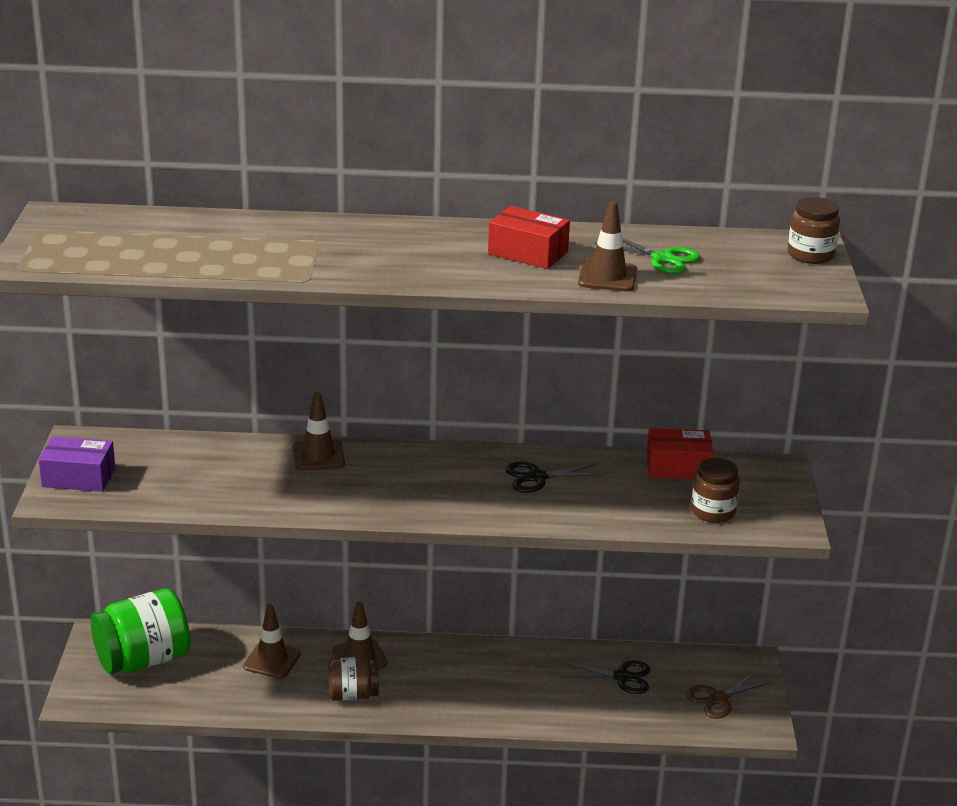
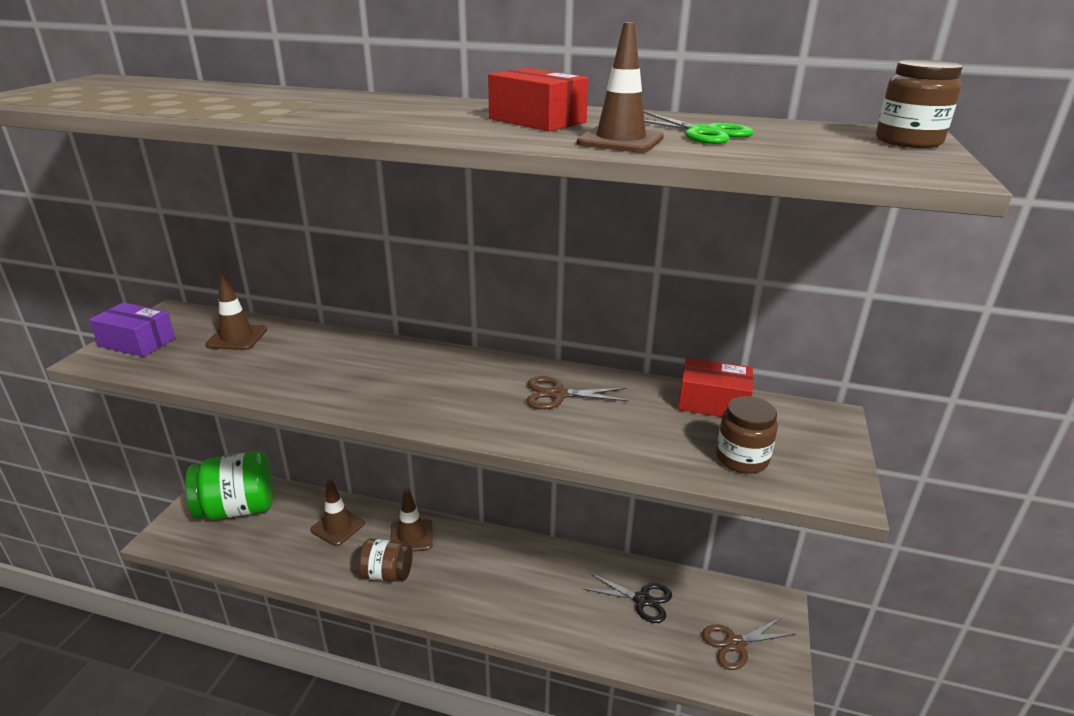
camera: 15 degrees right, 0 degrees up
(318, 456) = (359, 348): brown traffic cone -> brown traffic cone (237, 337)
(537, 477) = (558, 394): black scissors -> brown scissors

